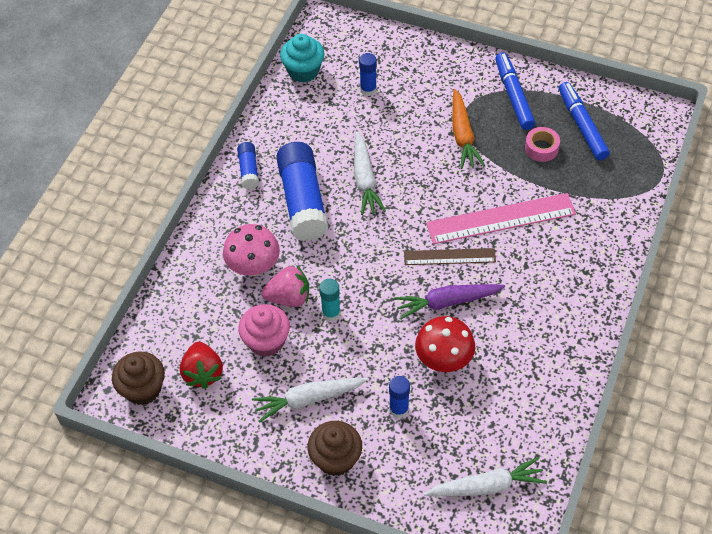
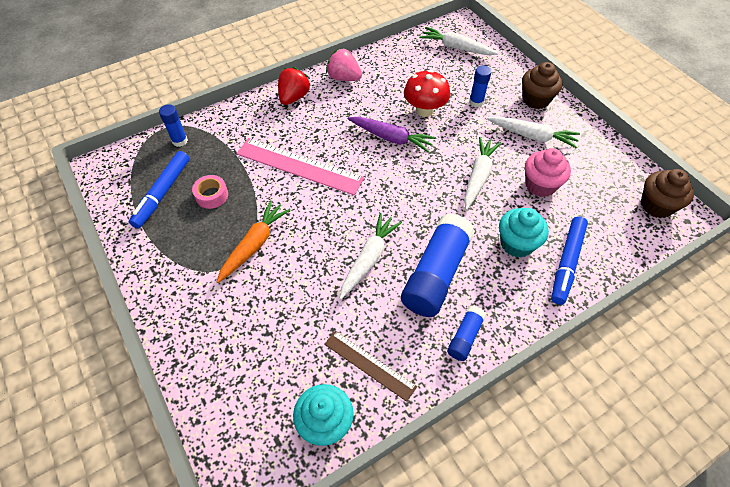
camera: 145 degrees left, 0 degrees up
(203, 373) = (602, 191): red strawberry -> red strawberry (294, 97)
(253, 267) = (516, 244): pink mushroom -> turquoise cupcake
(289, 298) = (503, 204): pink strawberry -> pink strawberry (344, 78)
(331, 313) = (478, 176): turquoise glue stick -> white carrot
(368, 89) = (284, 349): blue glue stick -> blue glue stick (180, 141)
(449, 256) = (361, 163): brown ruler -> brown ruler (369, 365)
(513, 96) = (176, 252): blue marker -> blue marker (566, 263)

